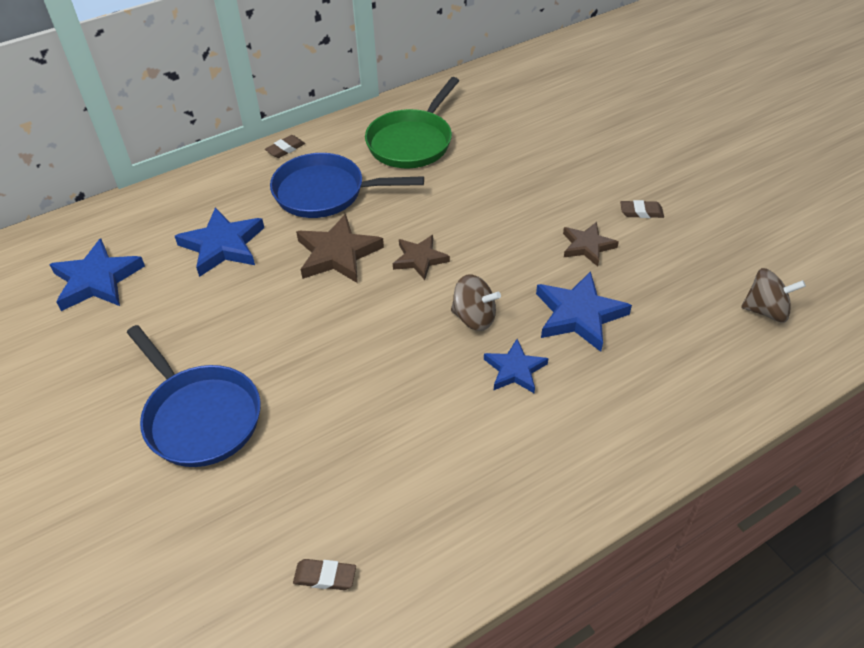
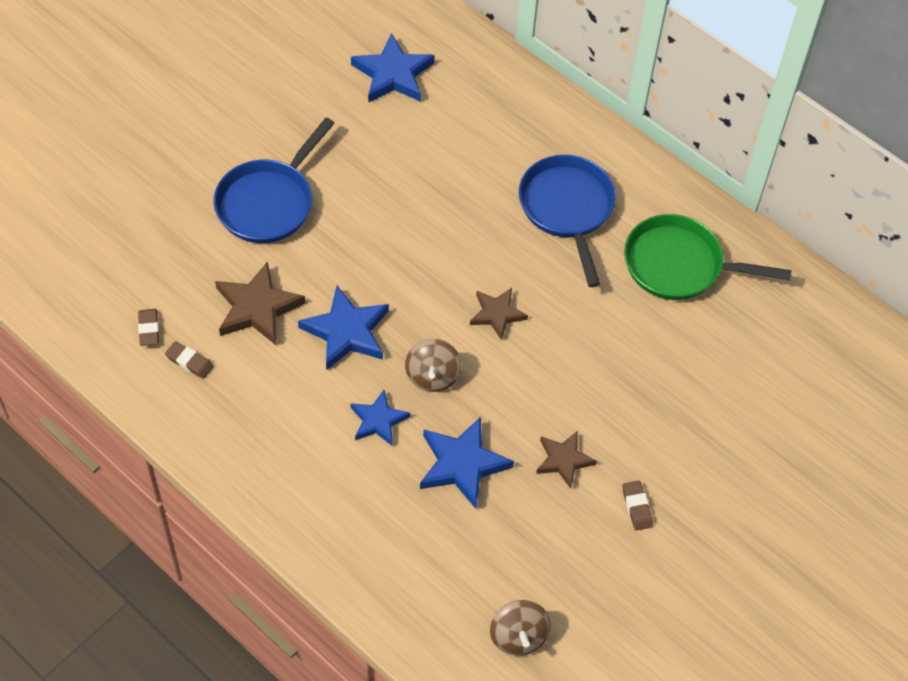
camera: 70 degrees right, 10 degrees up
(223, 246) = (464, 150): blue star -> blue star (346, 332)
(285, 149) = (624, 154): brown eraser -> brown eraser (189, 362)
(337, 254) = (482, 244): brown star -> brown star (257, 307)

